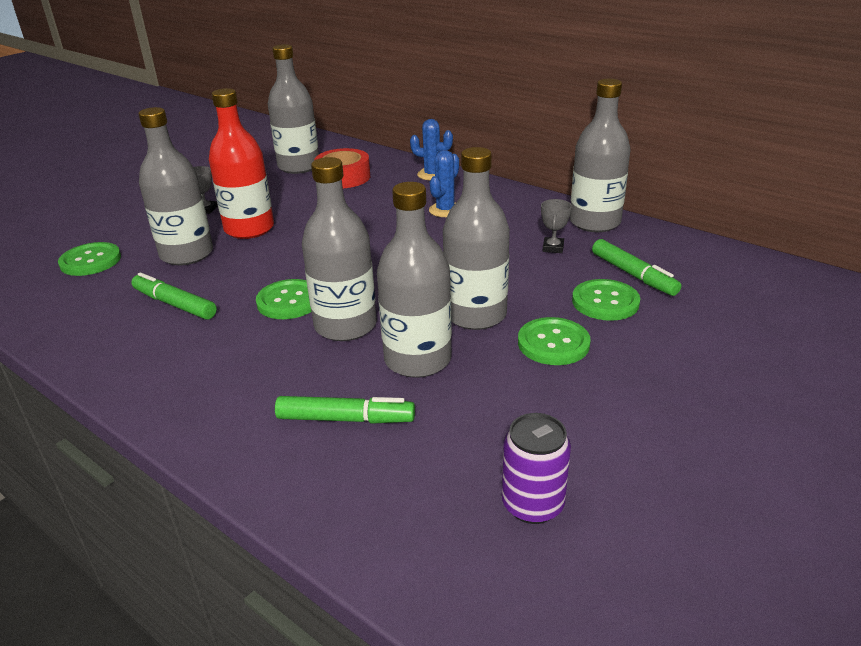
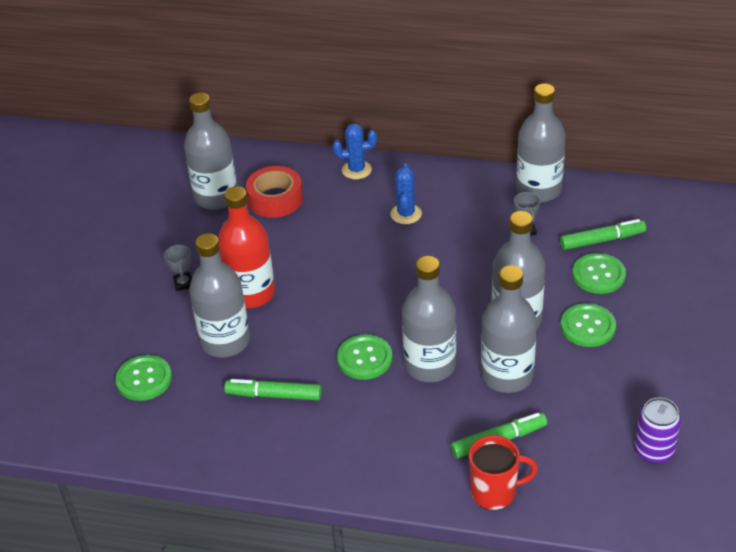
camera: 25 degrees left, 10 degrees up
(285, 473) = (495, 492): none -> red mug
(633, 275) = (602, 240): green marker -> green marker turned 45 degrees counterclockwise

